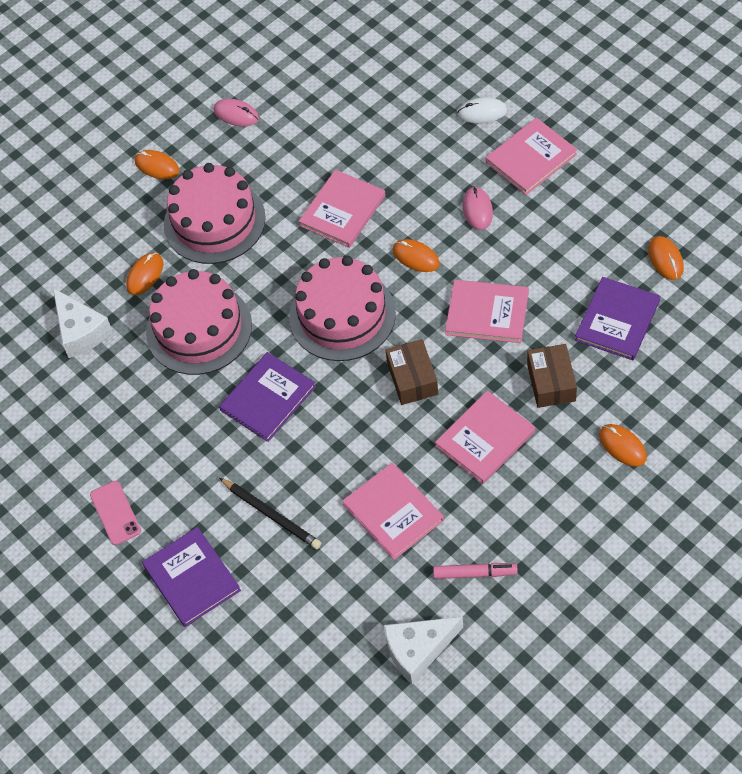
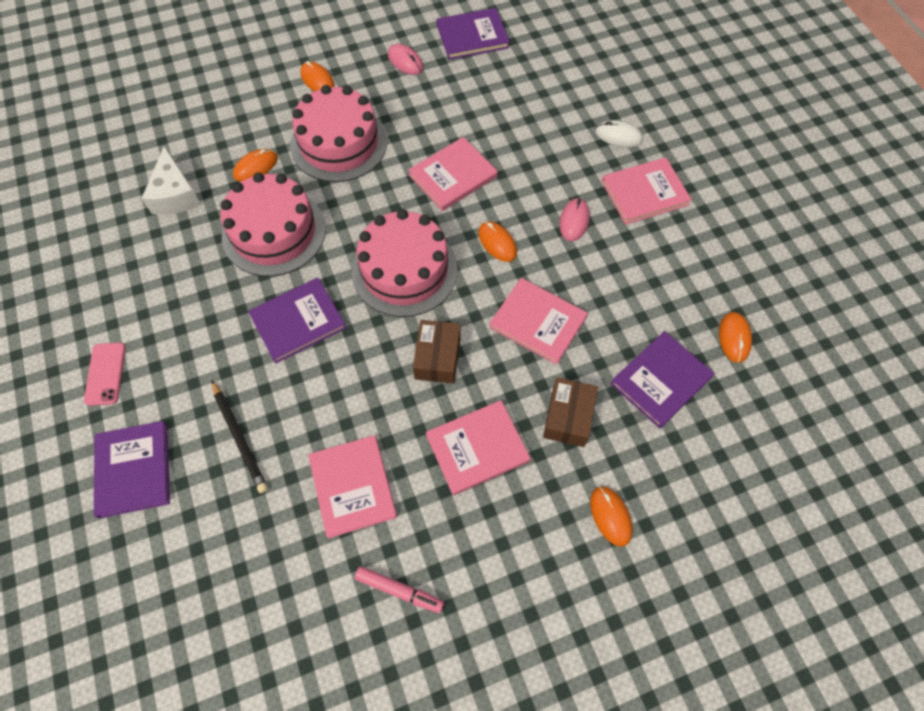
camera: 15 degrees right, 5 degrees up
(290, 63) = (472, 36): none -> purple book
(418, 650) = (301, 652): white cheese -> none

